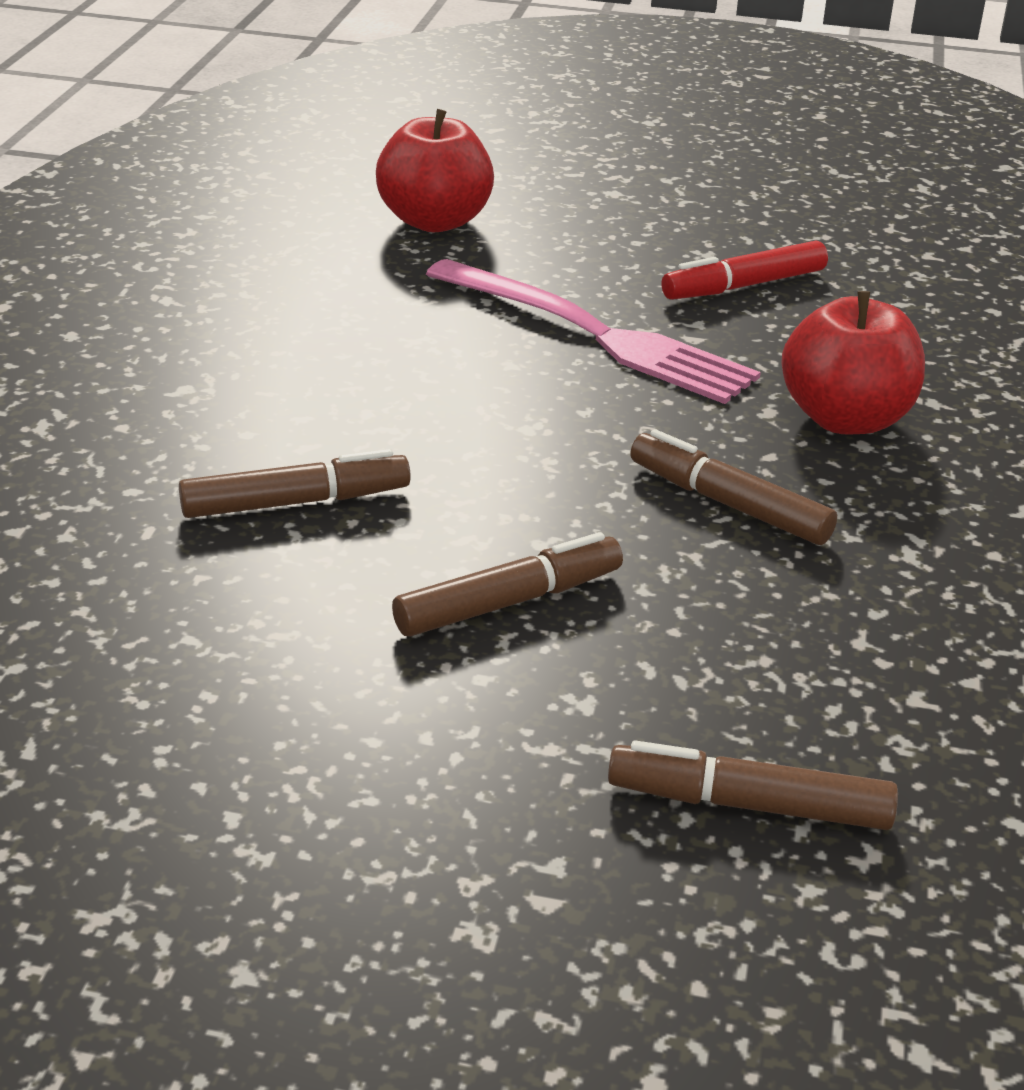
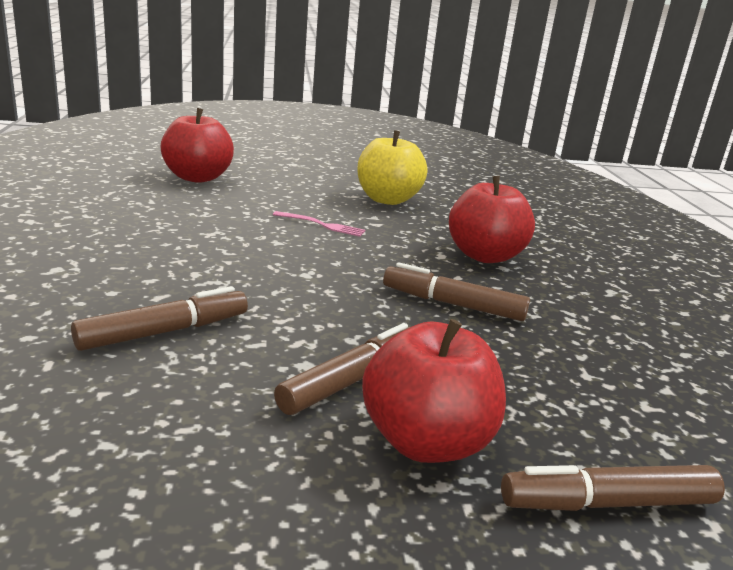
camera: 20 degrees left, 10 degrees down
(562, 695) = (426, 442): none -> red apple
(599, 335) = (322, 225): pink fork -> pink fork, size x0.42
(743, 286) = (387, 199): red marker -> yellow apple

